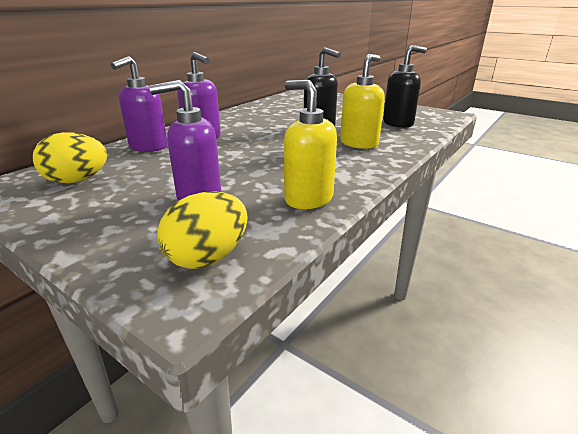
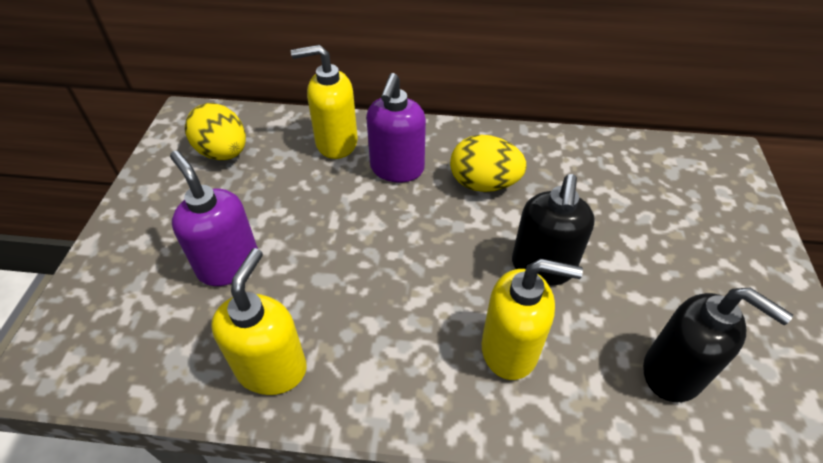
camera: 60 degrees right, 20 degrees up
(148, 147) = (336, 143): purple soap dispenser -> yellow soap dispenser
(208, 257) = (112, 342): yellow egg -> yellow egg (484, 184)

